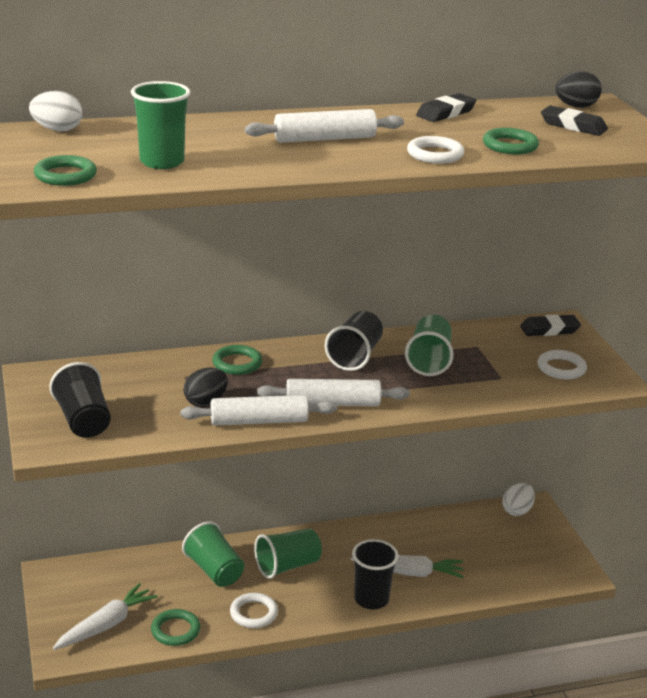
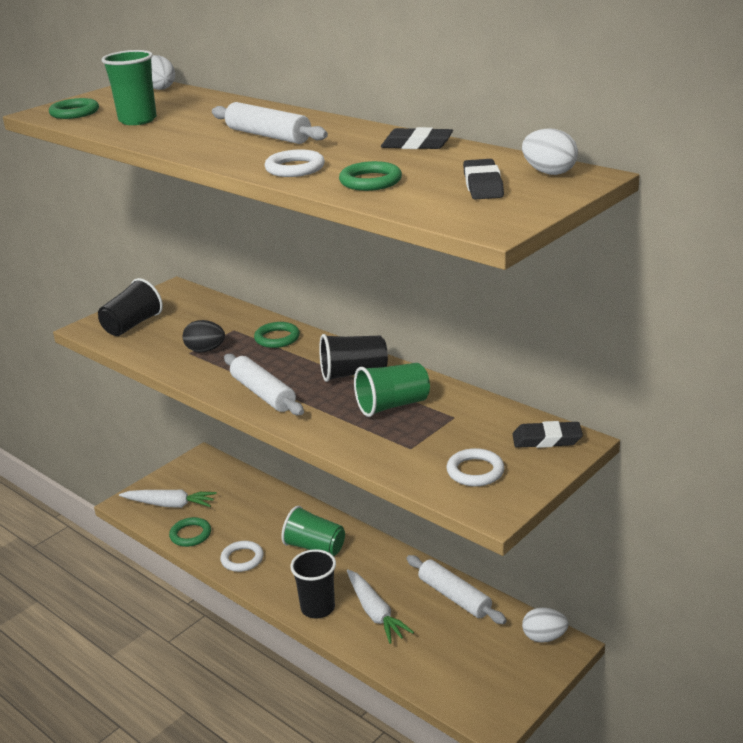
camera: 60 degrees right, 0 degrees up
(214, 570) = (273, 518): green cup -> none
(259, 421) = (200, 378): white rolling pin -> white rolling pin (454, 597)
(549, 330) = (547, 439): black eraser -> black eraser turned 45 degrees counterclockwise
(576, 106) = (549, 172): black egg -> white egg

